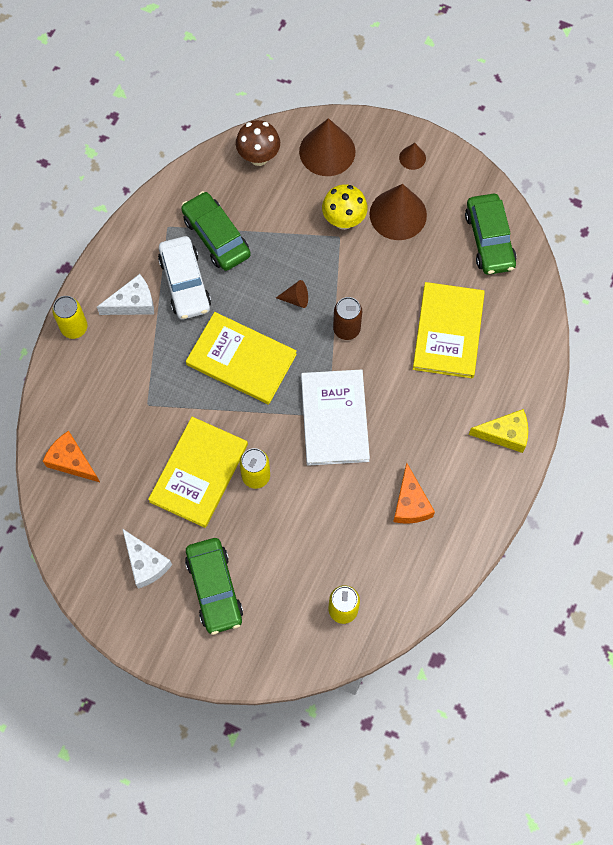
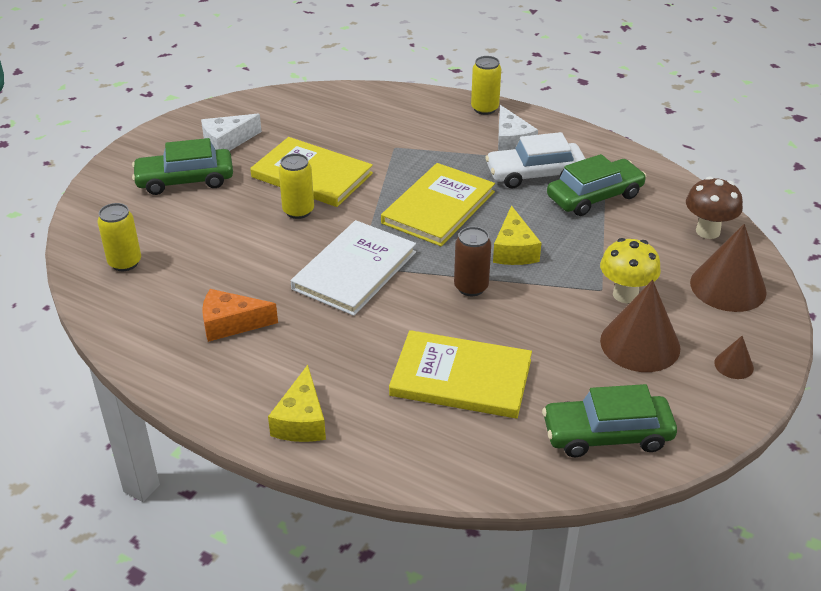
camera: 95 degrees right, 30 degrees down
(72, 461) = (343, 105): orange cheese -> none
(296, 299) = (514, 250): brown cone -> yellow cheese
(334, 418) = (354, 270): white book -> white book turned 60 degrees counterclockwise

